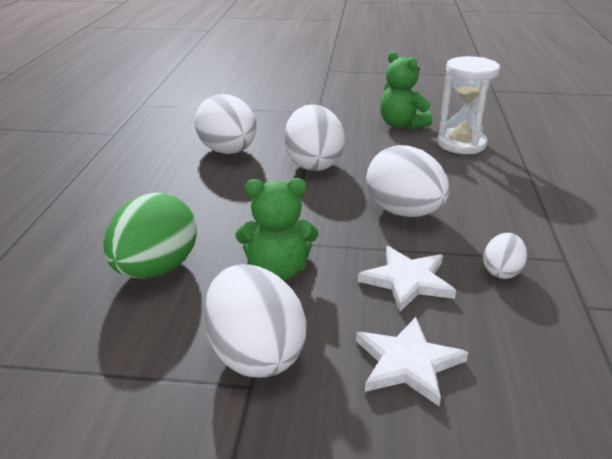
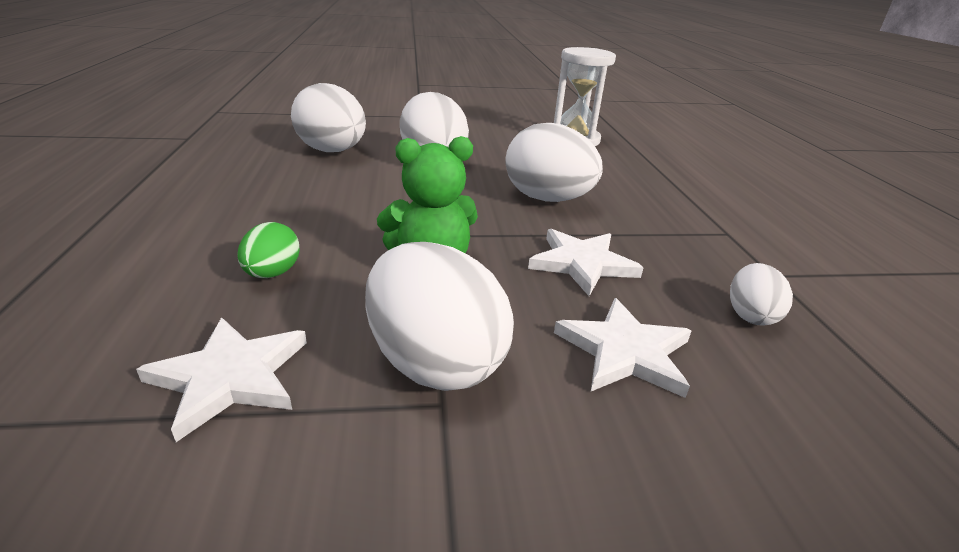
camera: 15 degrees left, 0 degrees up
(113, 348) = (230, 377): none -> white star
(156, 269) = (272, 273): green egg -> green egg, size x0.51
(401, 125) = (509, 126): green teddy bear -> none
(502, 271) = (674, 248): white egg -> white egg (750, 315)

